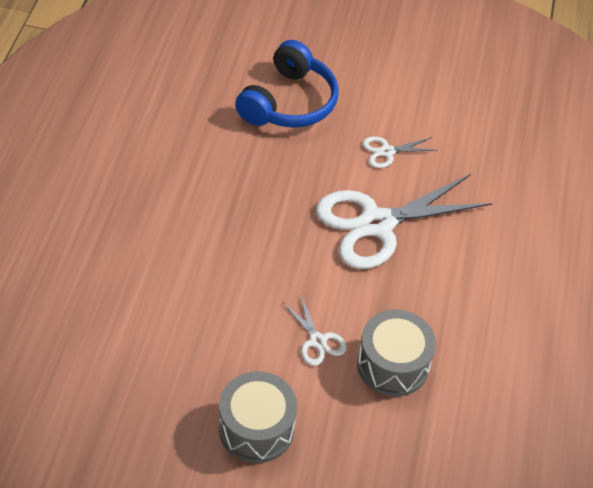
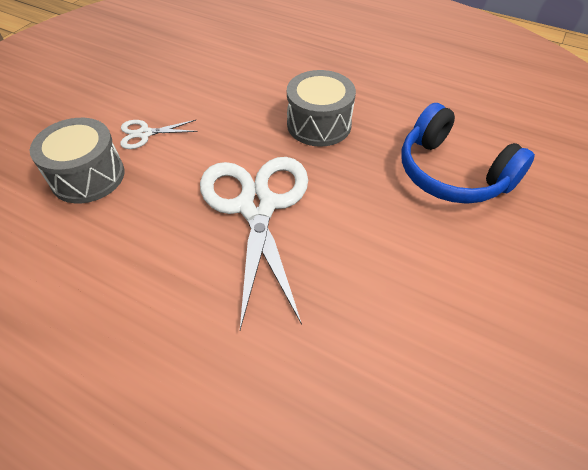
camera: 110 degrees right, 0 degrees up
(256, 428) = (92, 88): grey drum -> grey drum (319, 124)
(387, 151) = (363, 243): white scissors -> none

